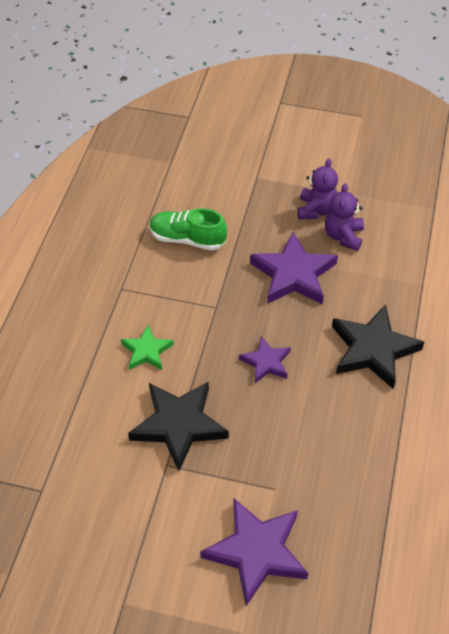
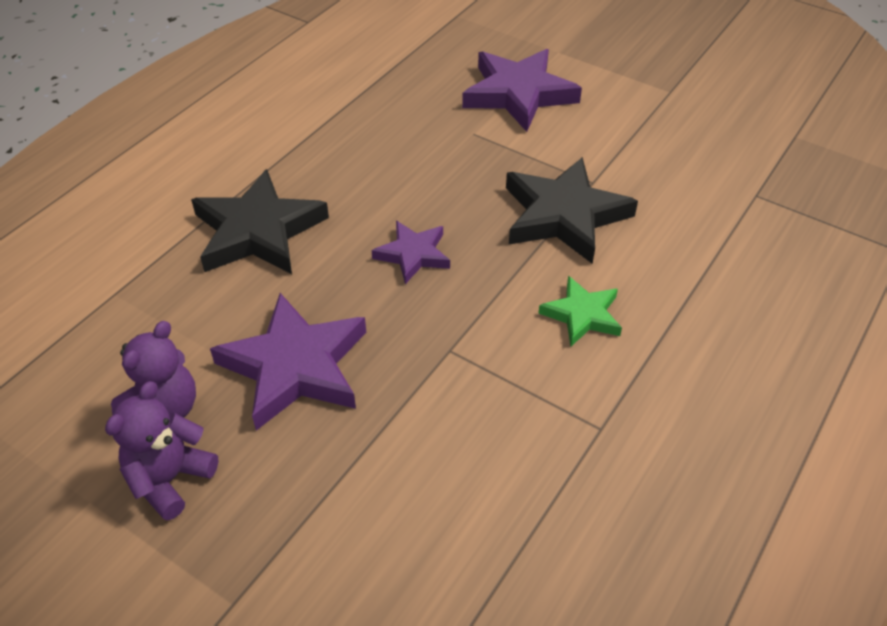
camera: 160 degrees left, 5 degrees down
(187, 239) = (446, 492): green shoe -> none

